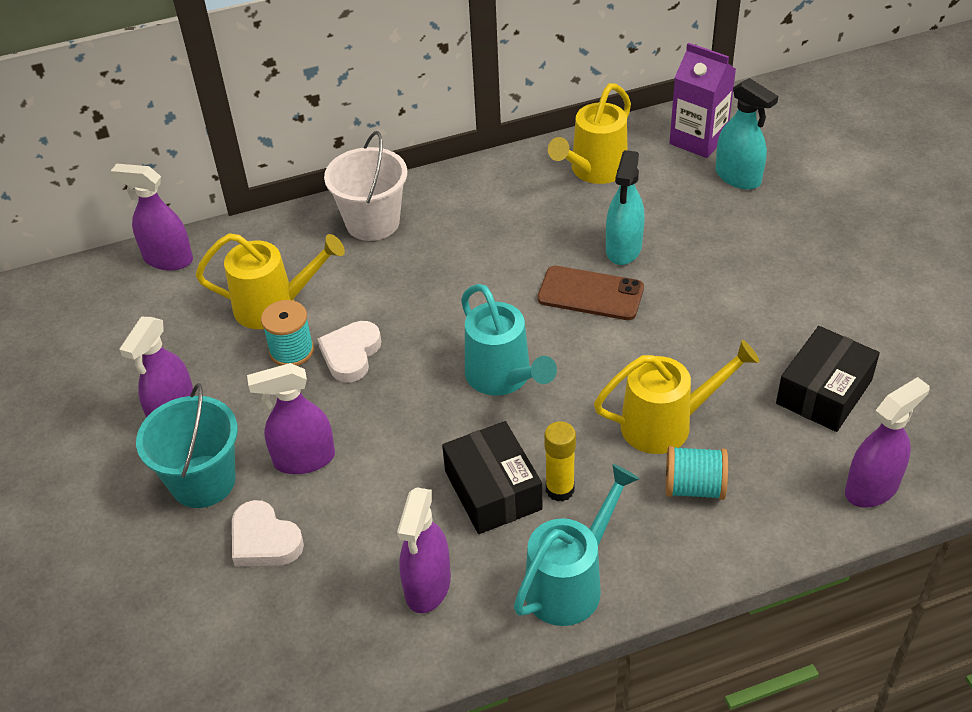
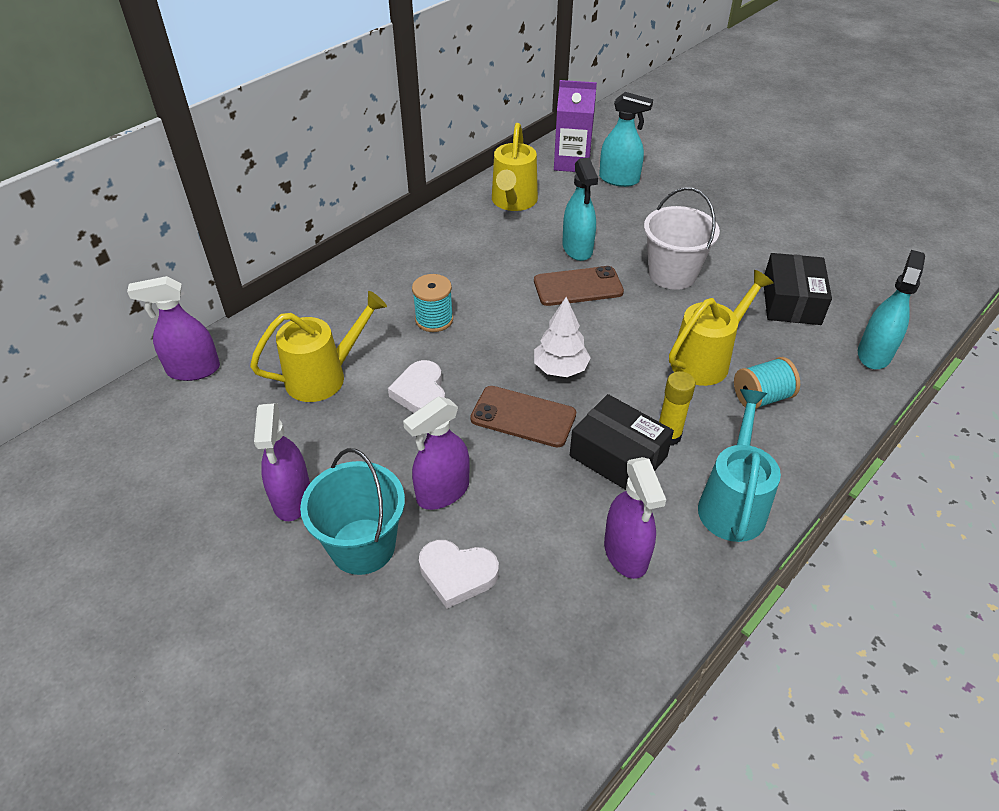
camera: 30 degrees left, 0 degrees up
(291, 351) = (366, 407): turquoise spool -> turquoise spool (434, 319)
(372, 222) = (363, 286): white bucket -> white bucket (672, 274)
(430, 415) = (523, 417): none -> brown phone
(503, 378) = (560, 369): turquoise watering can -> white tree
(872, 488) = (874, 354): purple spray bottle -> turquoise spray bottle

